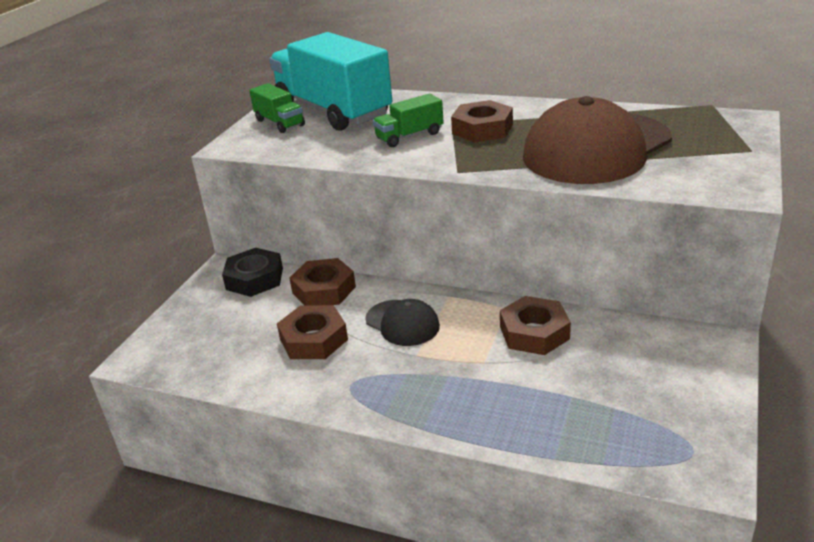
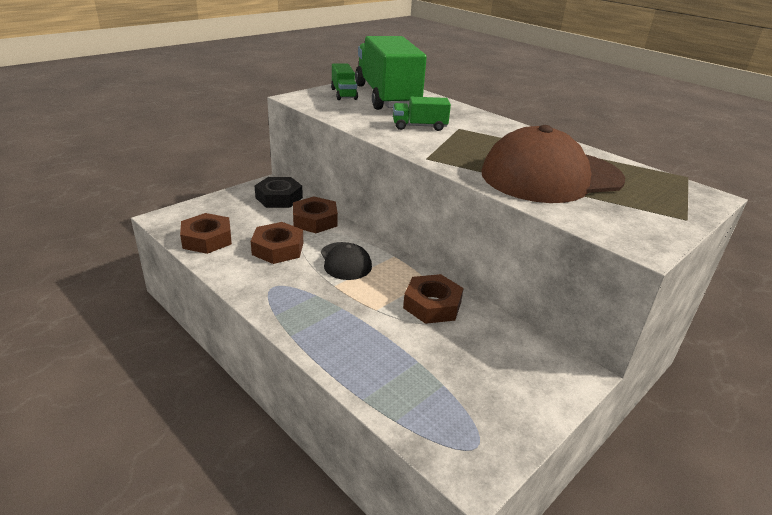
camera: 20 degrees right, 0 degrees up
(333, 110) = (387, 97): turquoise truck -> green truck
(482, 129) = (477, 138): brown nut -> brown nut (207, 239)

